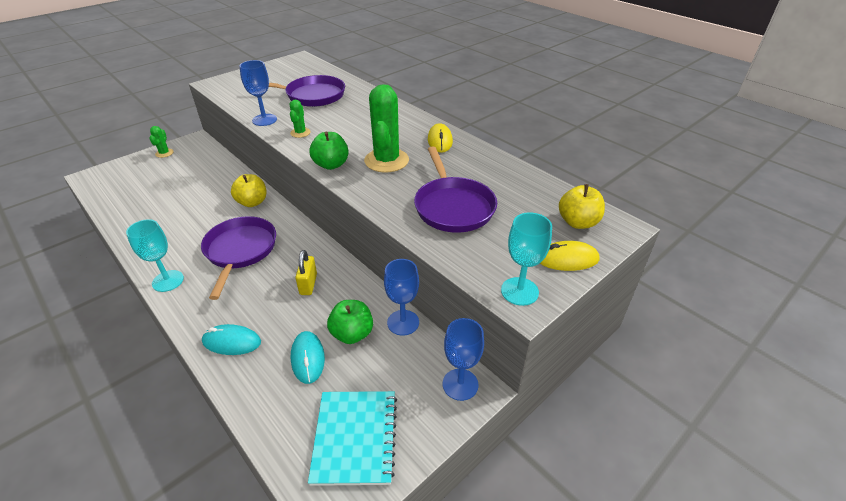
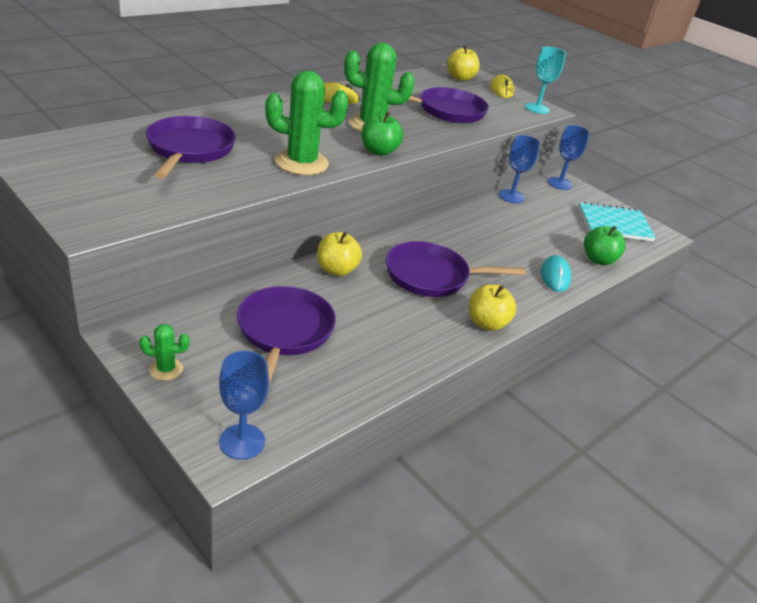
camera: 95 degrees left, 5 degrees down
(168, 281) = (487, 323): turquoise goblet -> yellow apple
(185, 185) = (284, 332): none -> purple pan
(264, 120) = (258, 184): blue goblet -> blue goblet (242, 441)
(300, 133) = (301, 163): green cactus -> green cactus, size x2.06
(307, 358) = (559, 239): turquoise mouse -> none
(308, 284) = (476, 236): yellow padlock -> none
(352, 334) = (529, 218): green apple -> green apple (598, 260)

